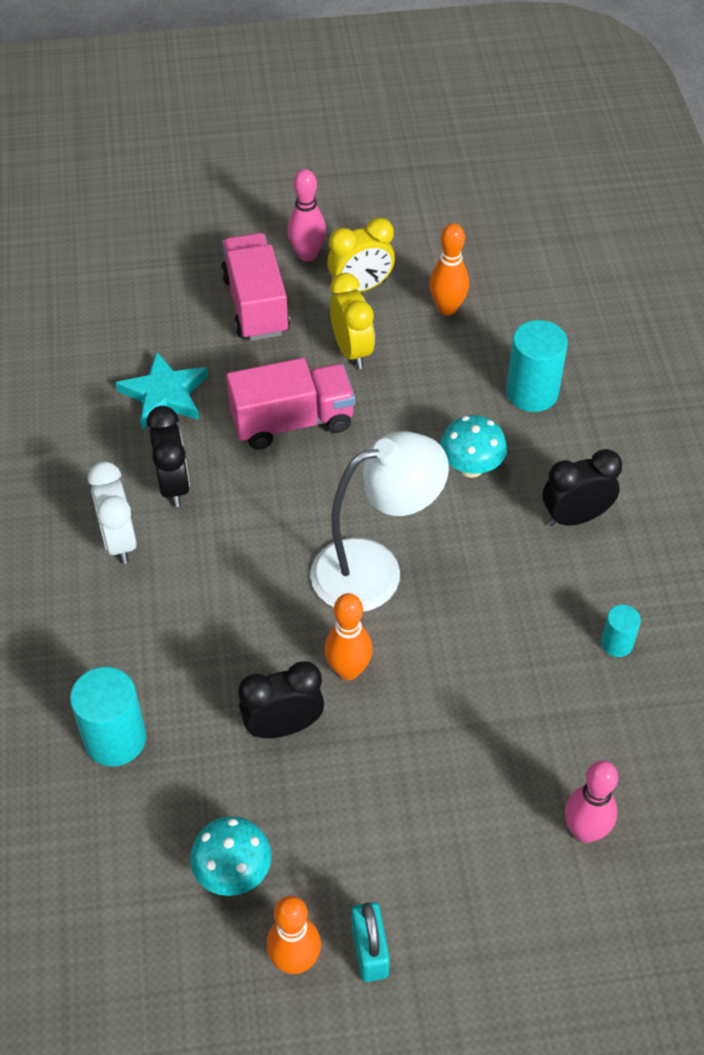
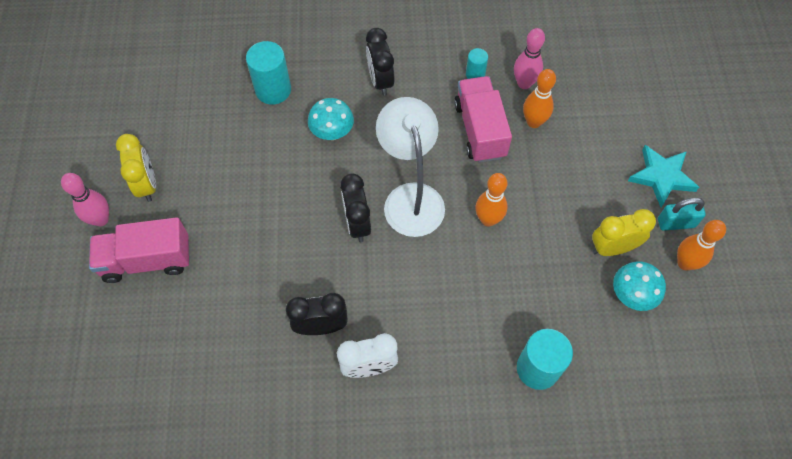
camera: 85 degrees left, 10 degrees up
(164, 394) = (229, 332): turquoise star -> turquoise star (661, 177)
(283, 726) = (529, 261): black clock -> black clock (357, 224)
(292, 422) = (273, 240): pink truck -> pink truck (480, 130)
(351, 350) = (211, 196): yellow clock -> yellow clock (612, 248)
(447, 308) = (183, 130): orange bowling pin -> orange bowling pin (533, 122)
(585, 831) = (597, 108): pink bowling pin -> pink bowling pin (524, 83)

